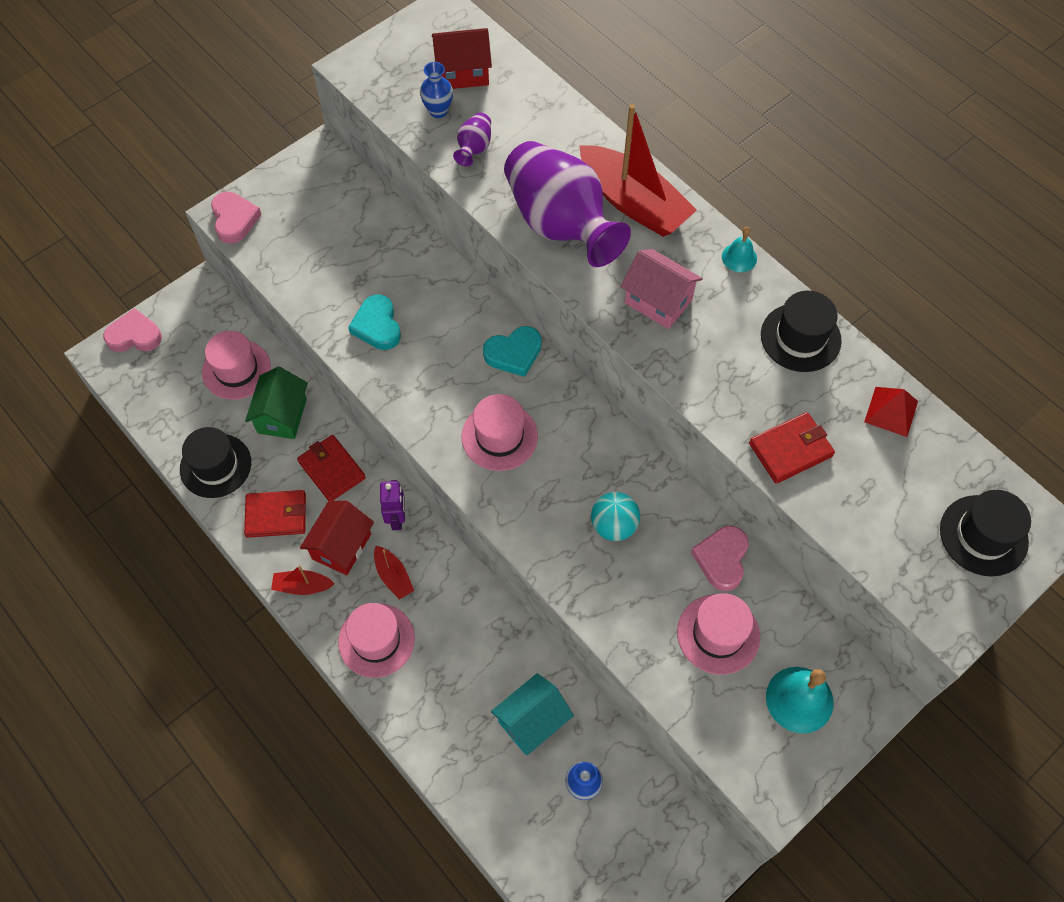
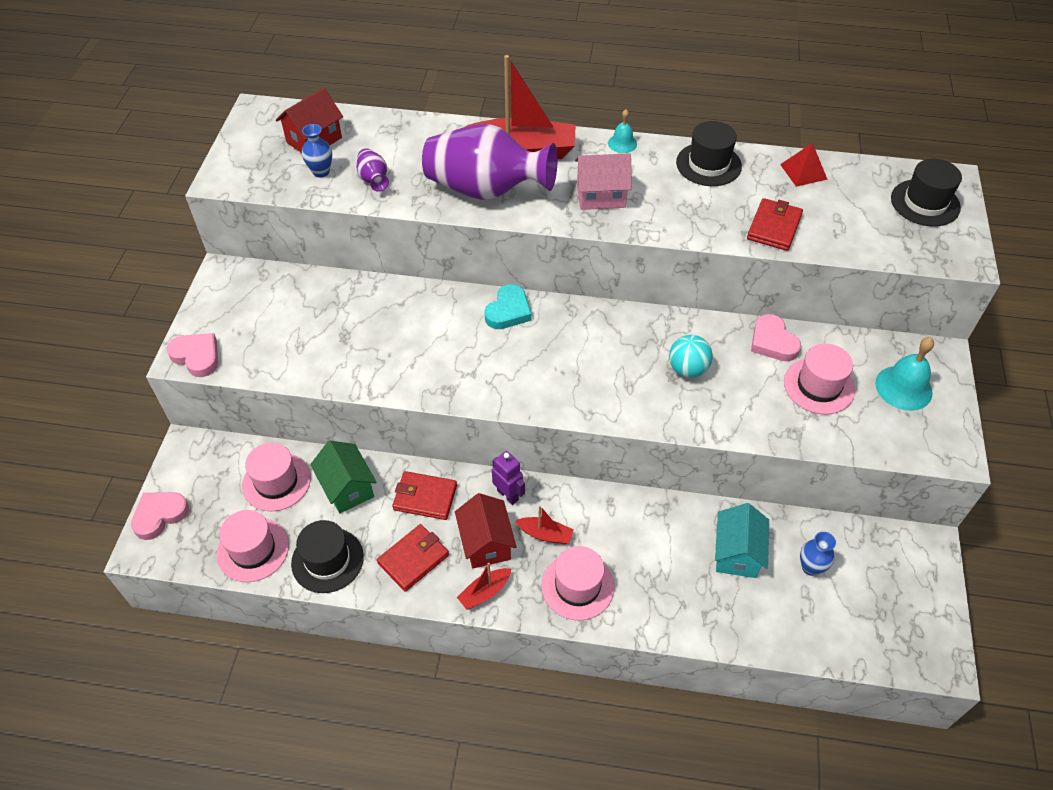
camera: 40 degrees left, 10 degrees down
(377, 326) = (390, 356): turquoise heart -> none
(499, 436) = (554, 367): pink hat -> pink hat (253, 549)

